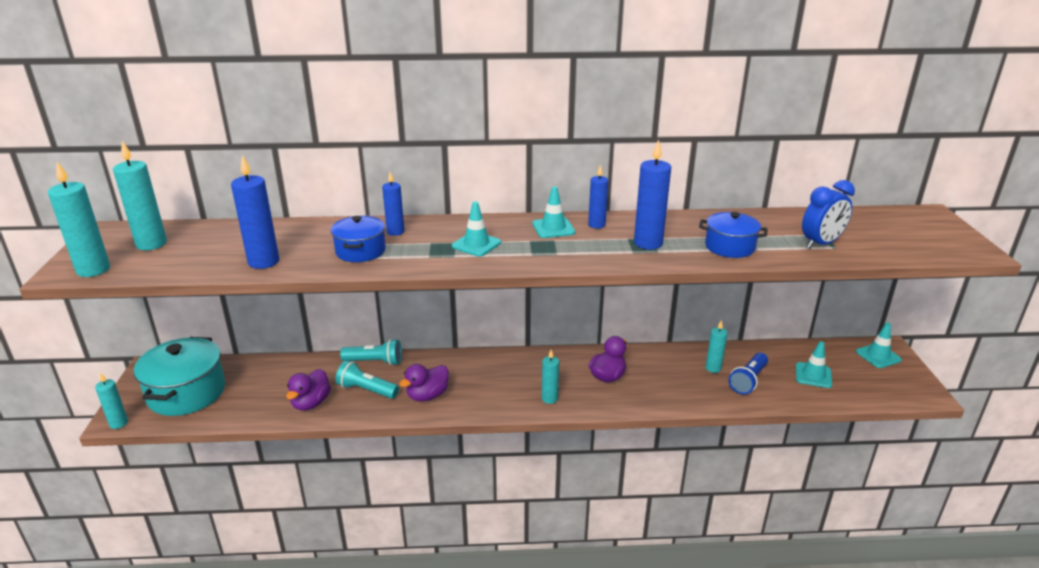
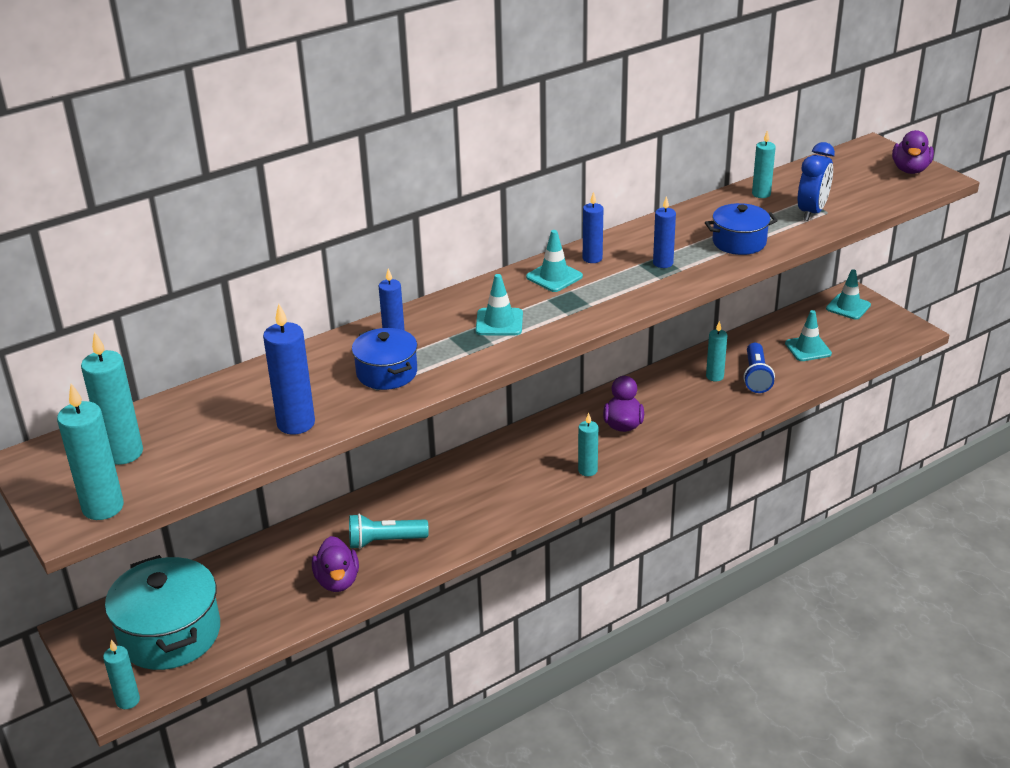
camera: 30 degrees left, 5 degrees up
(374, 362) = (358, 508): turquoise flashlight -> none
(427, 395) = (459, 519): purple duck -> purple duck (910, 170)
(648, 243) = (663, 263): blue candle -> blue candle, size x0.62
(787, 220) = (761, 194): none -> turquoise candle

